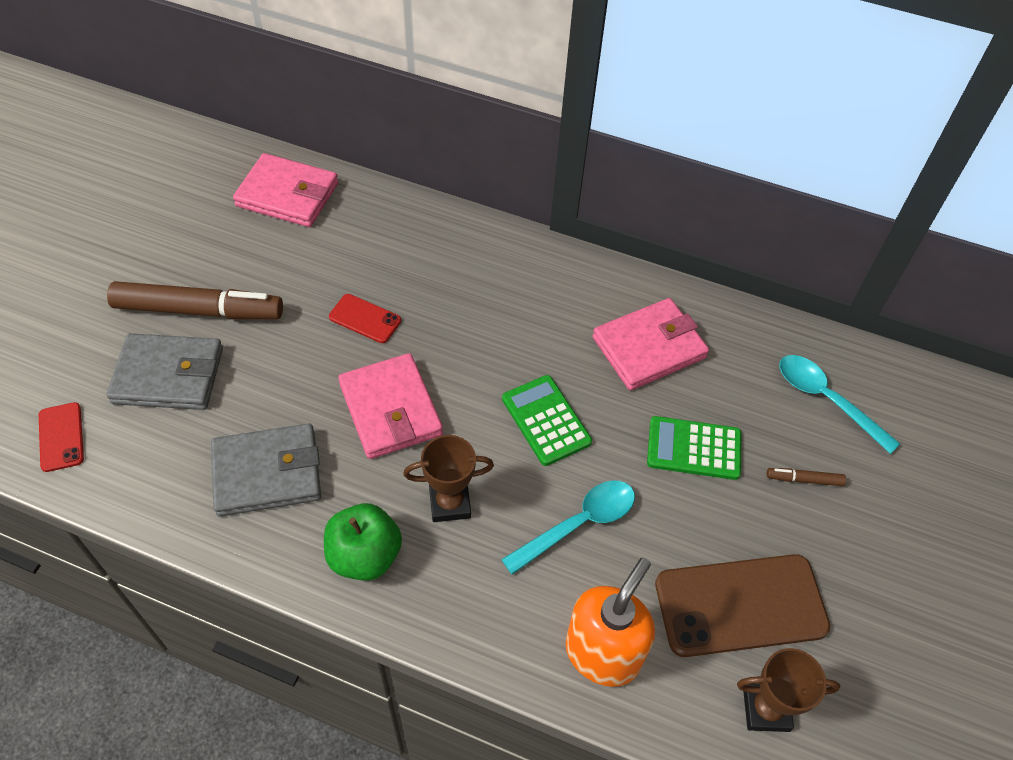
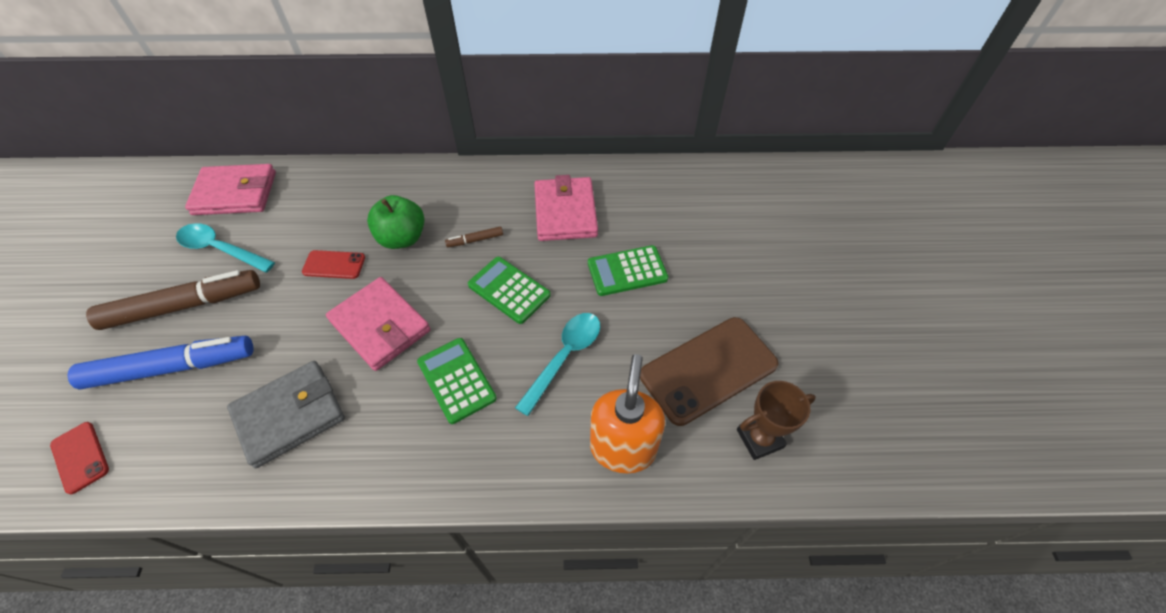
camera: 20 degrees left, 0 degrees up
(168, 375) = (172, 368): grey wallet -> blue marker
(364, 555) = (400, 449): green apple -> green apple (402, 238)
(450, 503) = (456, 380): brown trophy -> green calculator
(649, 347) = (565, 212): pink wallet -> pink wallet turned 45 degrees counterclockwise
(804, 479) = (713, 264): brown marker -> brown marker (475, 240)
(826, 400) = (704, 206): turquoise spoon -> turquoise spoon (220, 249)

